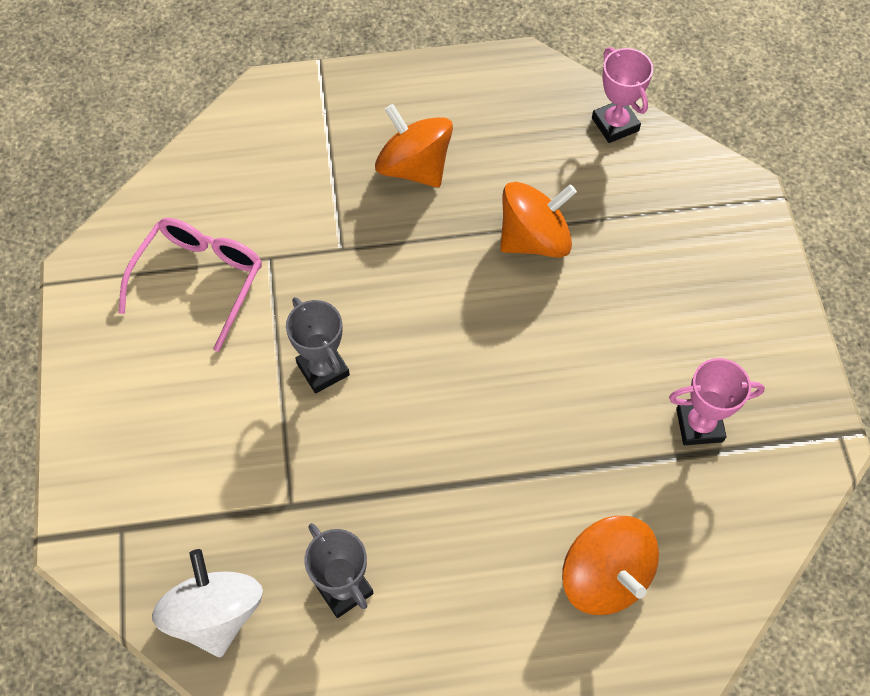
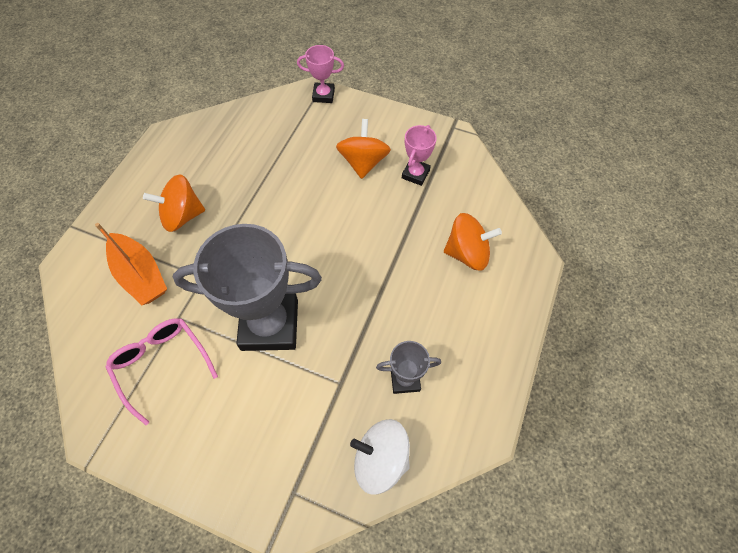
camera: 60 degrees left, 0 degrees up
(301, 179) = (141, 275): none -> orange boat
(323, 369) = (270, 324): grey trophy -> grey trophy, size x2.11
(534, 239) = (269, 185): orange spinning top -> orange spinning top (363, 162)
(615, 124) = (234, 118): pink trophy -> pink trophy (323, 95)

